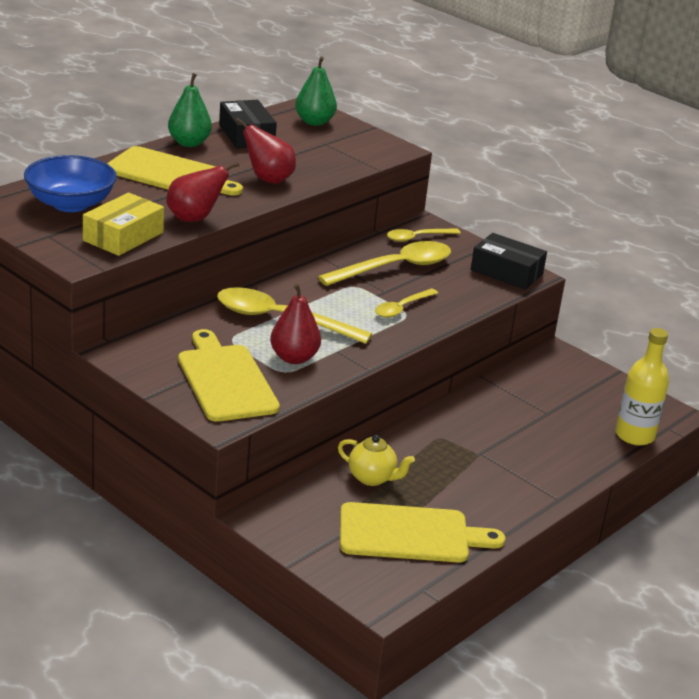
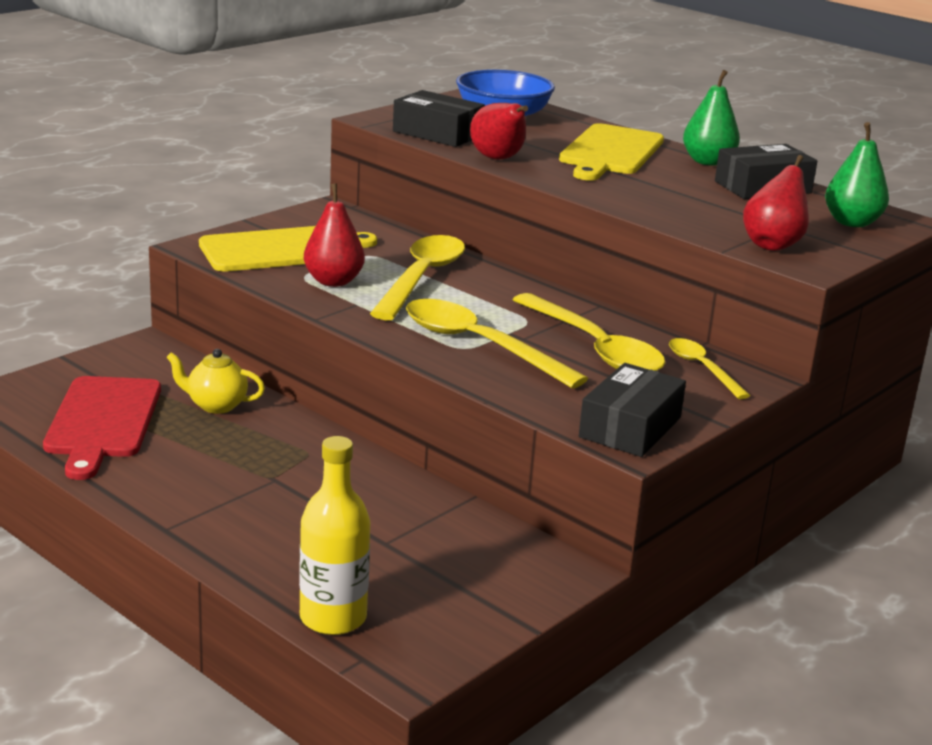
camera: 90 degrees right, 5 degrees down
(123, 236) = (437, 133): yellow box -> black box
(268, 179) = (633, 192): red pear -> red pear (773, 245)
(372, 478) = (216, 405): yellow teapot -> yellow teapot turned 75 degrees clockwise
(402, 308) = (478, 345): yellow spoon -> yellow spoon, size x1.79
(410, 534) = (103, 421): yellow cutting board -> red cutting board

